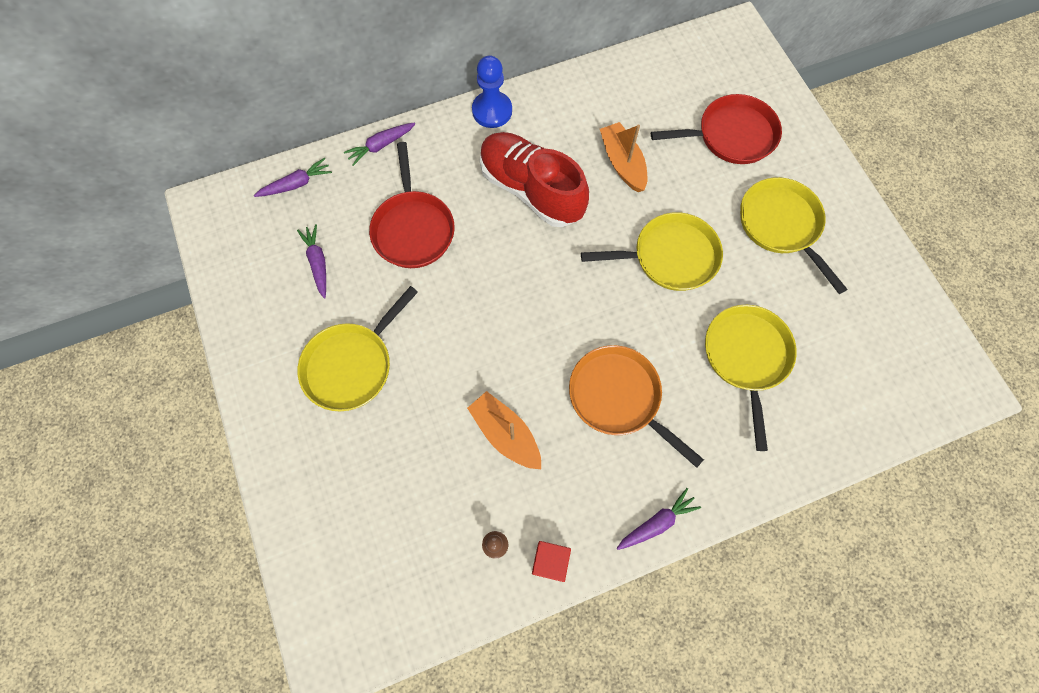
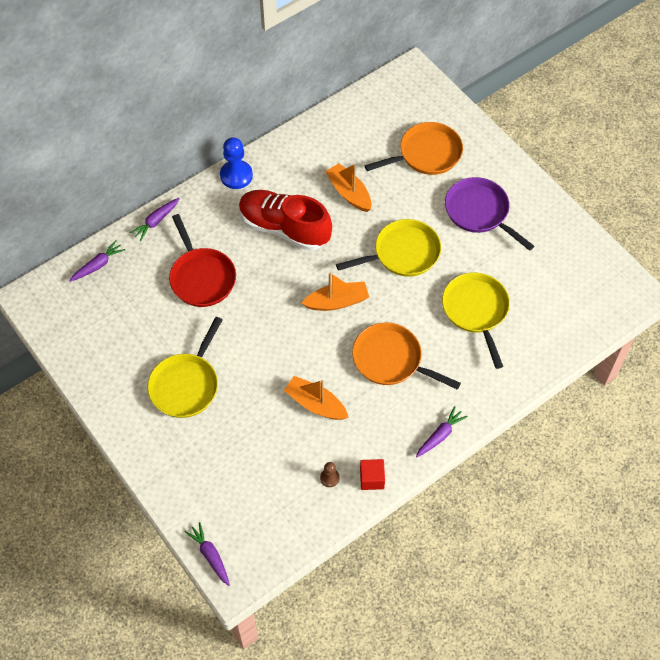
camera: 15 degrees left, 10 degrees down
(318, 263) = (135, 319): purple carrot -> purple carrot (210, 555)
(570, 301) = (337, 302): none -> orange boat
(731, 135) = (426, 154): red pan -> orange pan
(781, 225) = (479, 212): yellow pan -> purple pan

